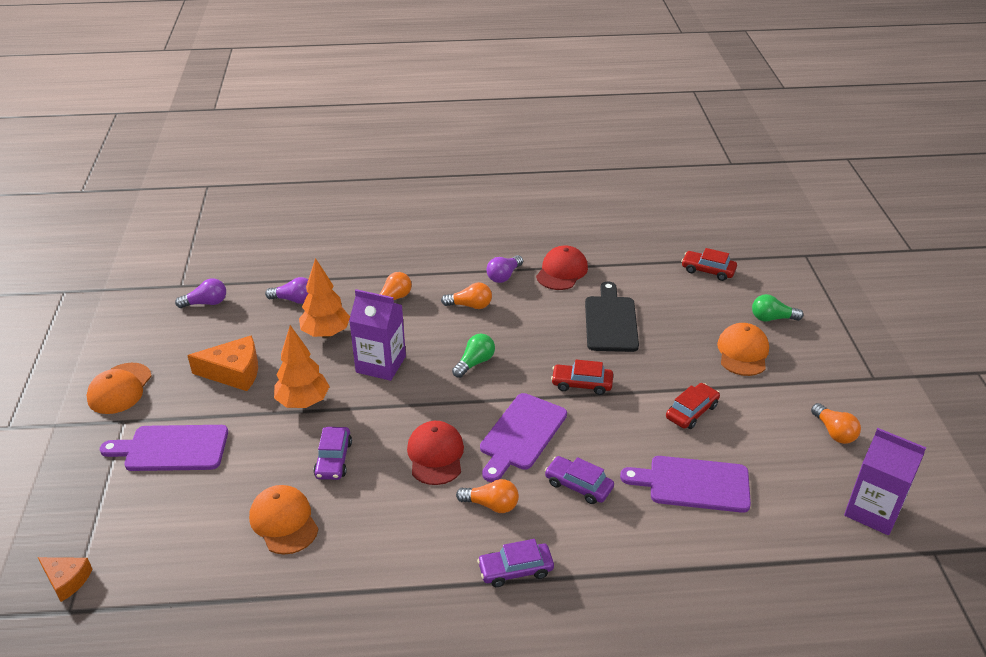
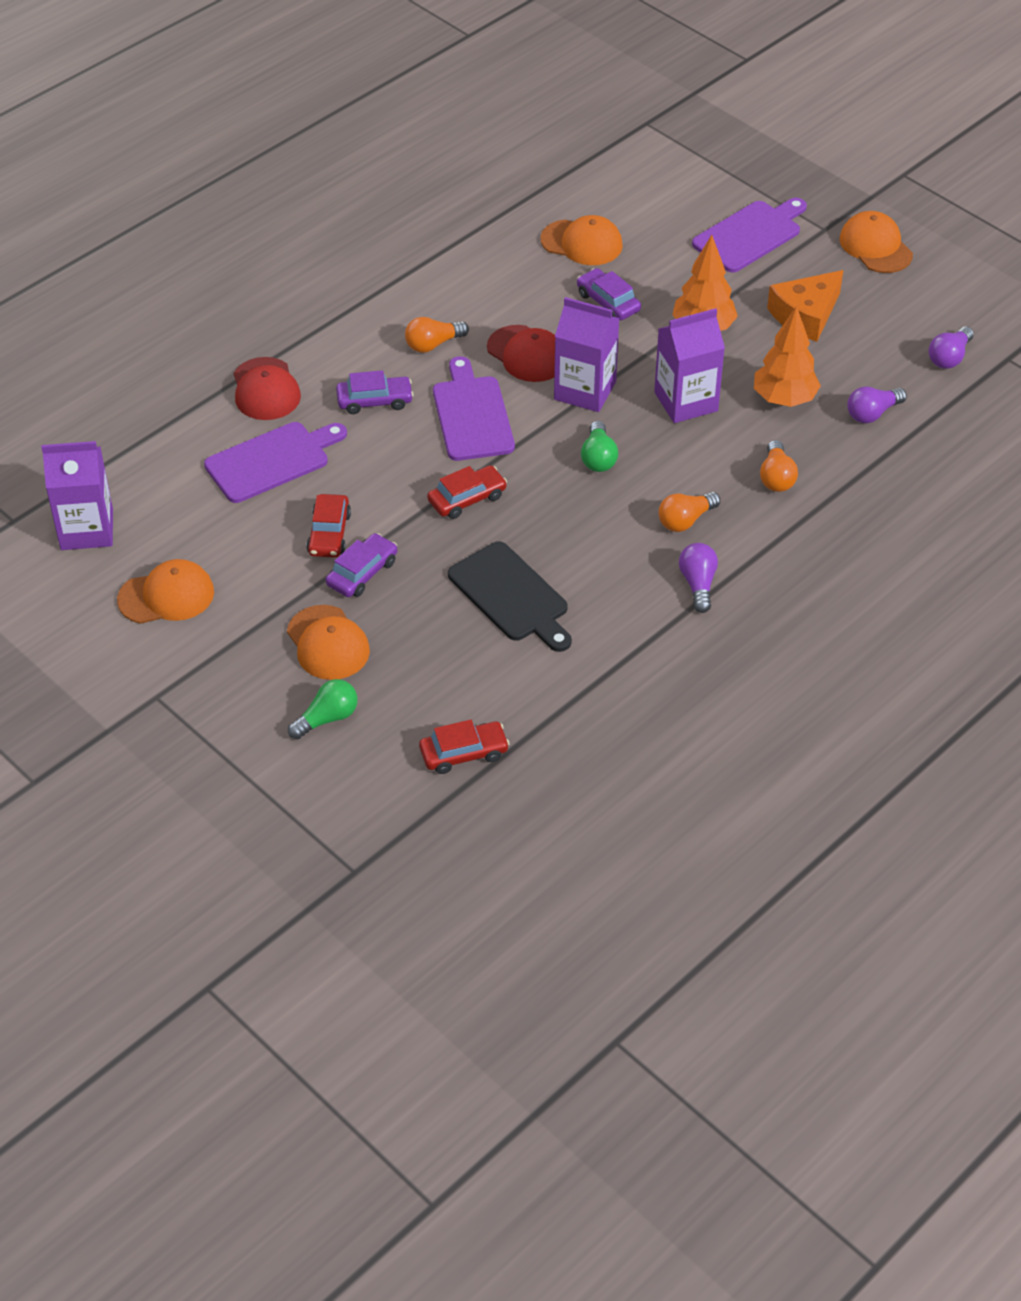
camera: 140 degrees right, 10 degrees up
(67, 580) = (677, 133): orange cheese -> none
(430, 407) = (585, 391): none -> purple carton
(515, 570) = (363, 312): purple car -> purple car (362, 573)
(562, 271) = (640, 634): red cap -> red cap (265, 389)
(834, 432) = (166, 596): orange light bulb -> orange cap

